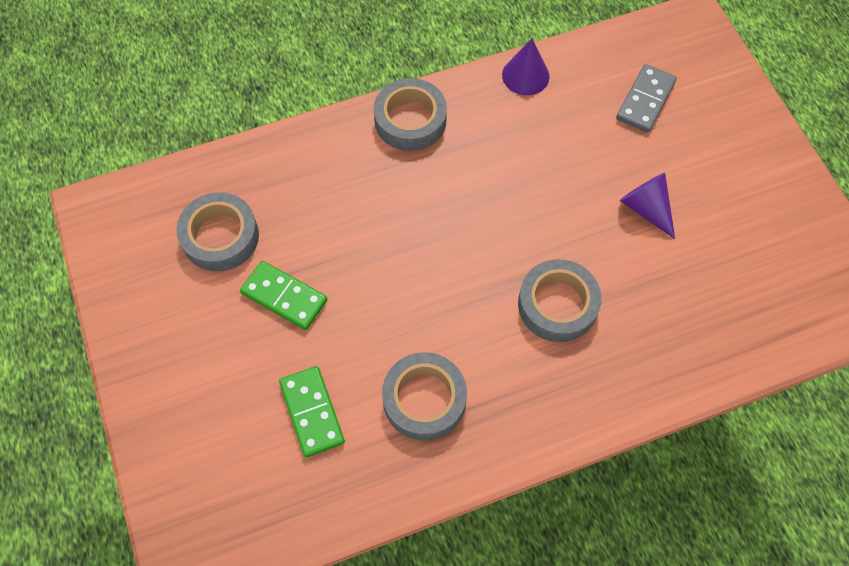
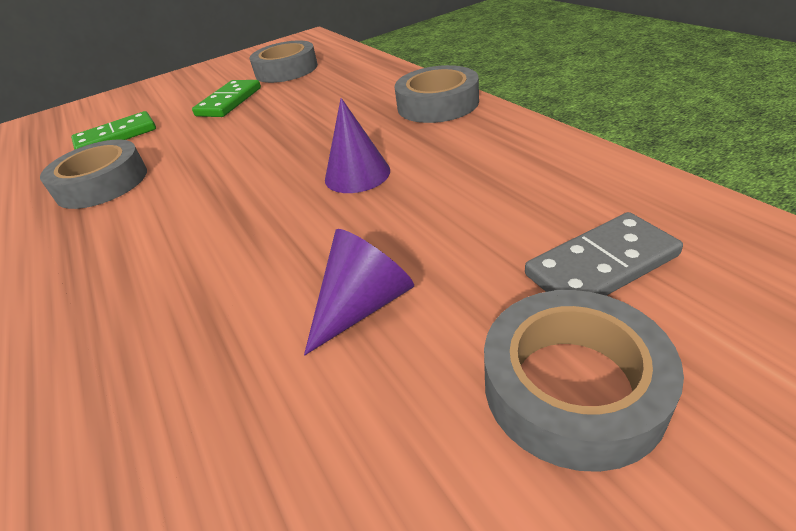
camera: 85 degrees right, 25 degrees down
(525, 75) = (556, 150): purple cone -> purple cone (357, 174)
(557, 305) = (193, 246): grey tape -> grey tape (572, 386)
(645, 100) = (601, 265): grey domino -> grey domino turned 45 degrees counterclockwise

